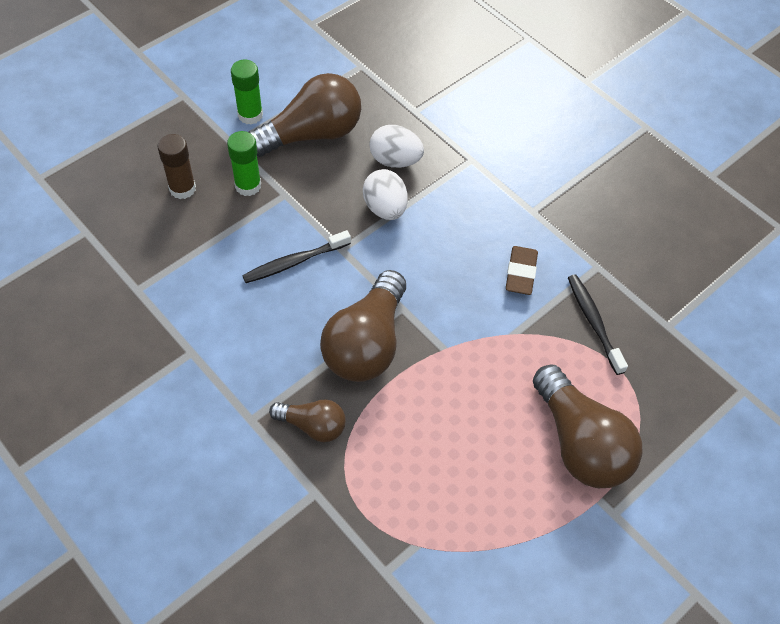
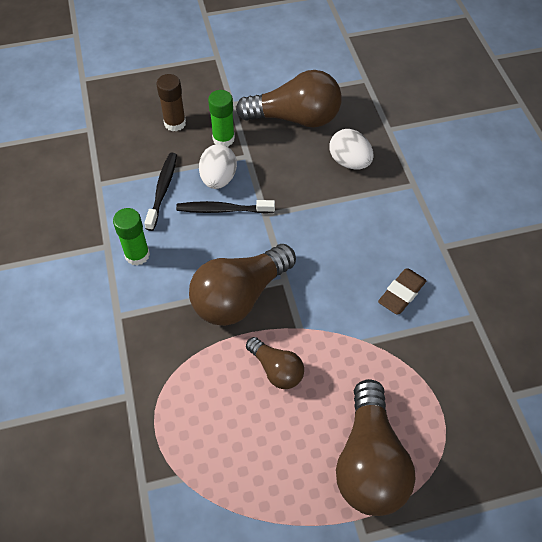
camera: 30 degrees right, 0 degrees up
(250, 115) = (257, 87): green glue stick -> green glue stick (137, 255)
(312, 425) = (159, 342): brown light bulb -> brown light bulb (276, 369)
(385, 208) = (318, 196): white egg -> white egg (218, 179)
(594, 323) = (442, 363): black toothbrush -> black toothbrush (162, 190)

